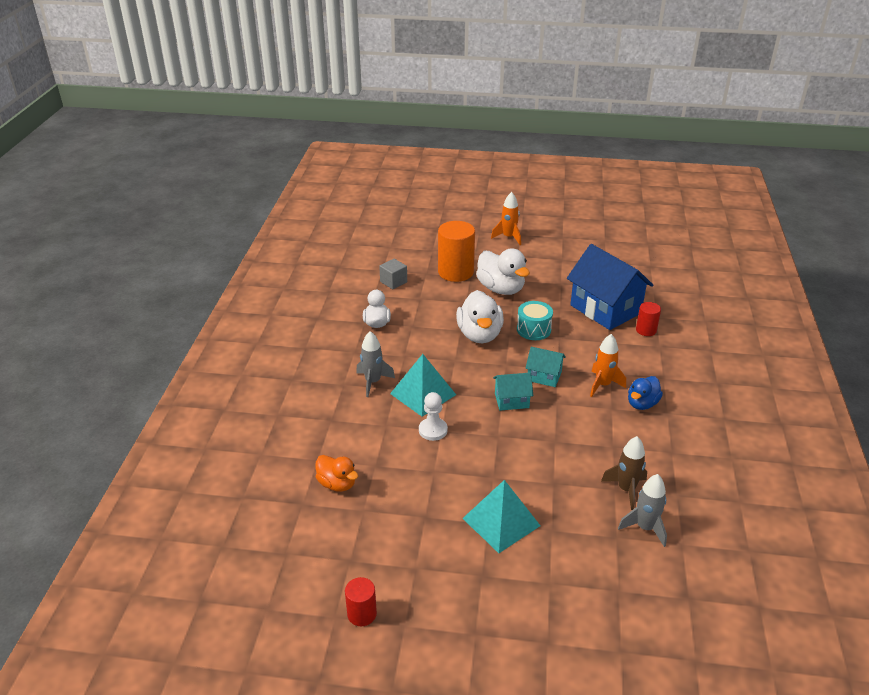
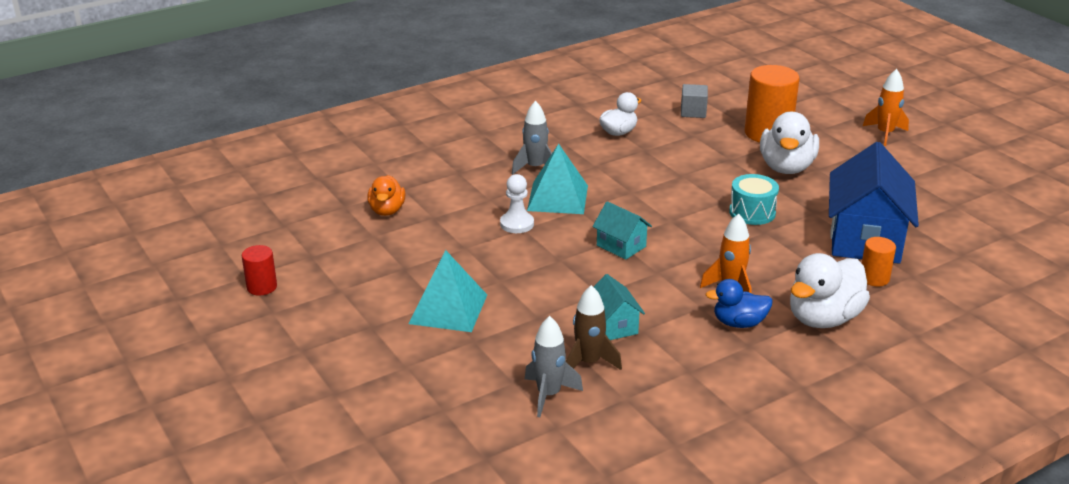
camera: 50 degrees right, 5 degrees down
(479, 335) = (691, 188): white duck -> white duck (823, 318)
(544, 376) = (687, 248): turquoise house -> turquoise house (613, 325)
(646, 330) = (874, 278): red cylinder -> orange cylinder

